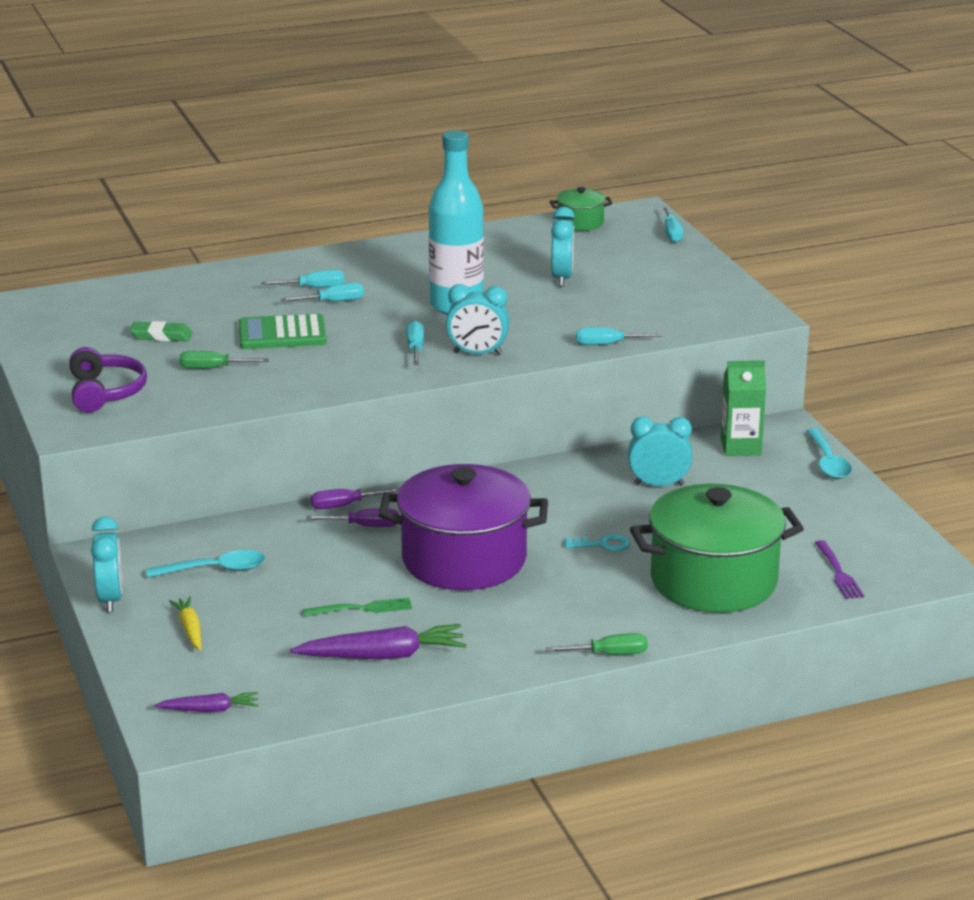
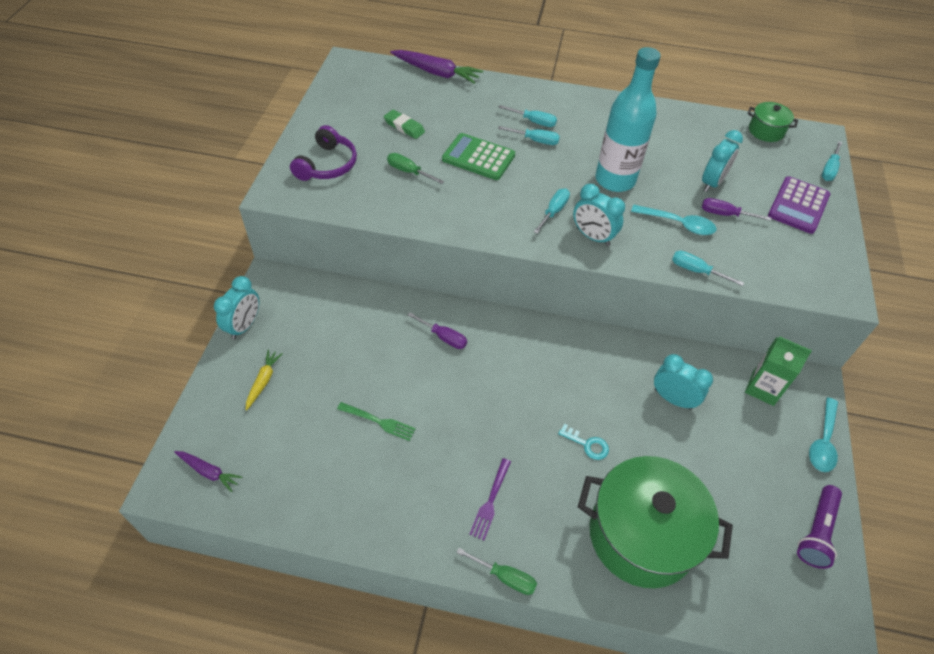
camera: 30 degrees right, 25 degrees up
(215, 570) = (323, 331): turquoise spoon -> turquoise spoon (678, 224)
(345, 505) = (447, 310): purple screwdriver -> purple screwdriver (725, 214)
(383, 656) = (354, 481): purple carrot -> purple carrot (436, 73)
(464, 560) = (481, 407): purple pot -> none
(664, 269) = (798, 205): none -> purple calculator
(838, 573) = (749, 584): purple fork -> purple fork (490, 501)
(870, 520) = (816, 532): none -> purple flashlight

